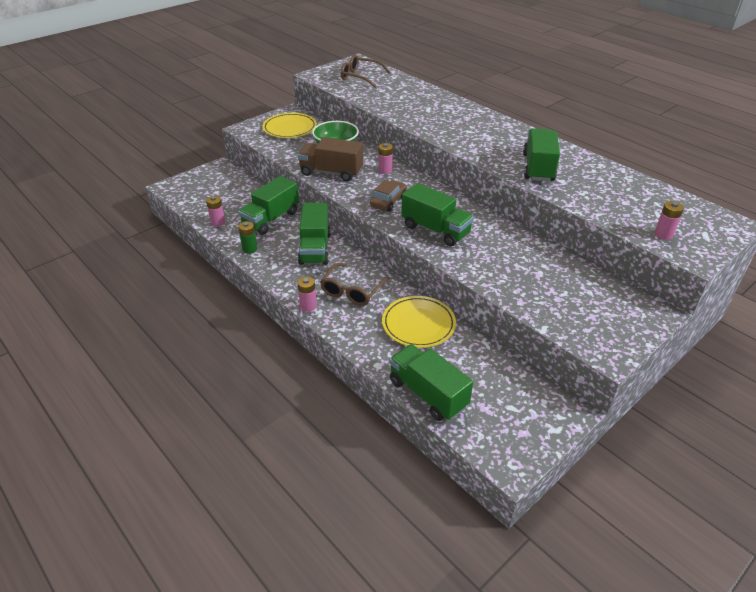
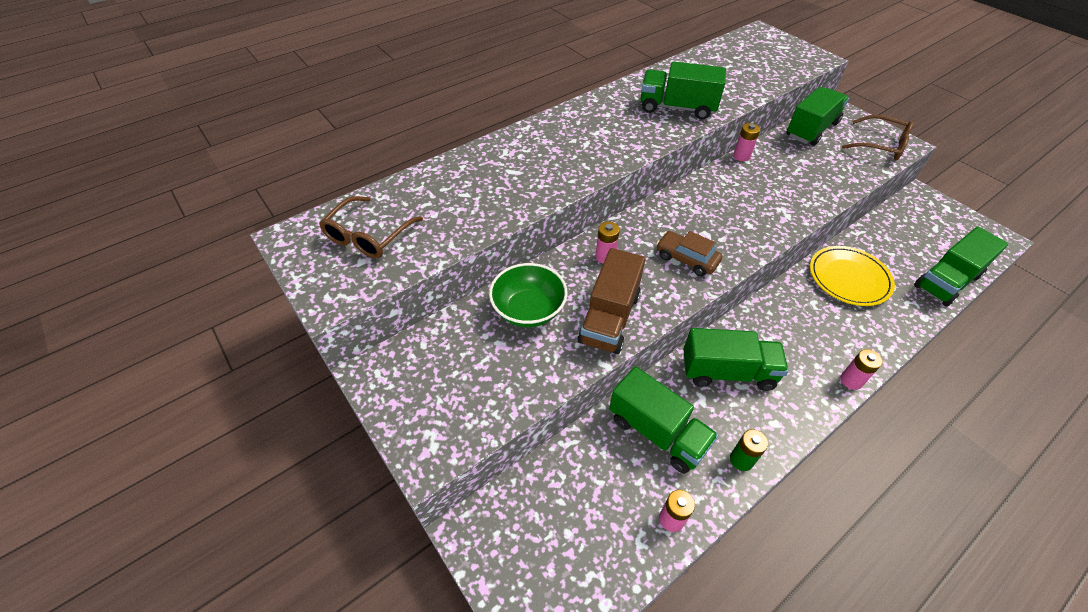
camera: 85 degrees left, 10 degrees up
(290, 128) = (446, 376): yellow plate -> none
(352, 291) = (808, 333): brown glasses -> brown glasses (880, 145)
(435, 230) = (744, 223): green truck -> green truck (811, 129)
(663, 234) = (789, 64): pink battery -> pink battery (741, 156)

